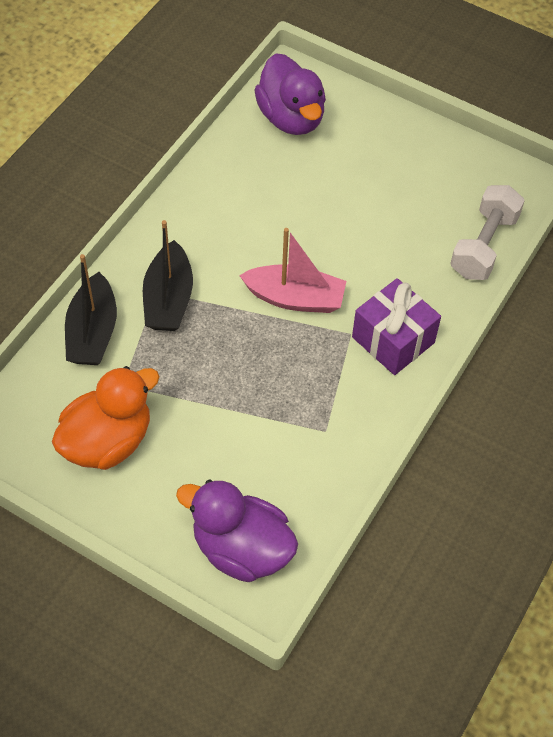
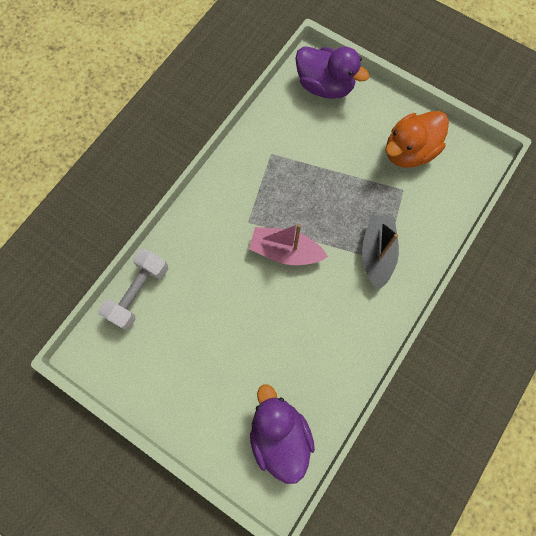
camera: 175 degrees left, 15 degrees up
(92, 332) = (428, 229): black boat -> none
(393, 340) = (219, 216): purple gift -> none

